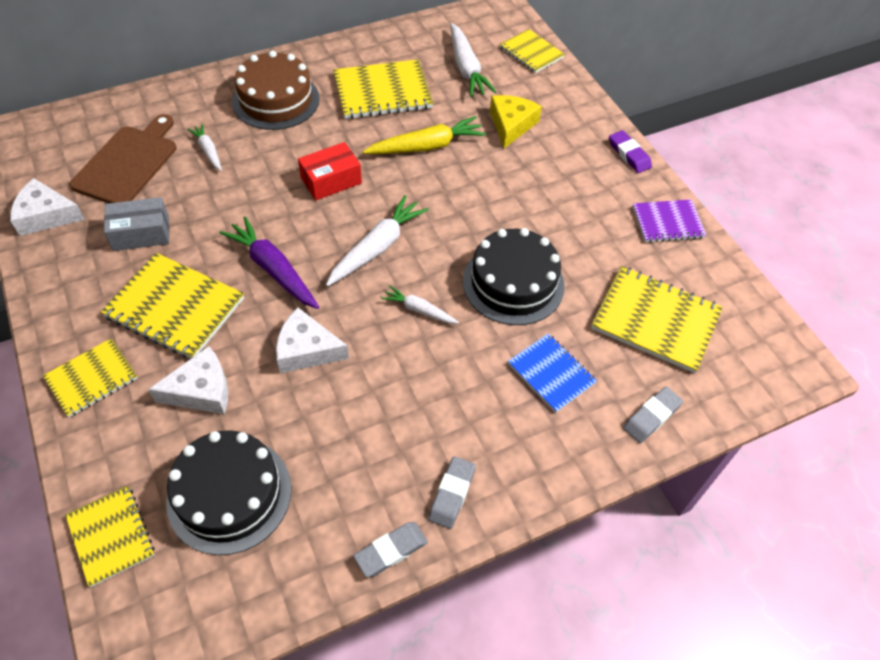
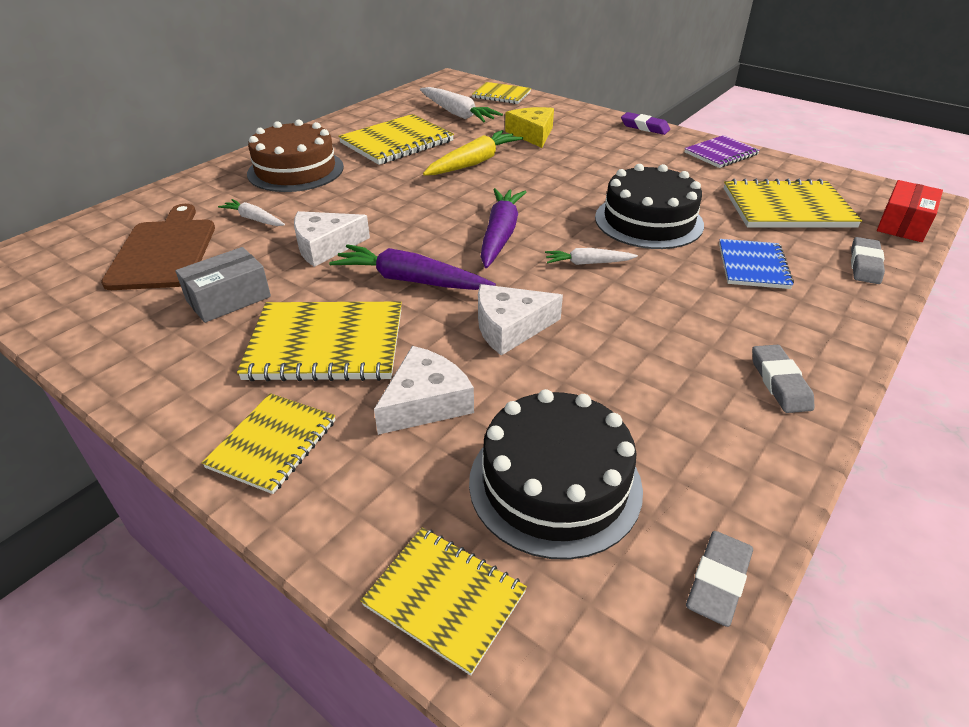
camera: 25 degrees left, 15 degrees down
(46, 215) = (87, 320): white cheese -> white cheese (325, 246)
(331, 181) = (406, 205): red box -> red box (903, 224)
(377, 247) = (500, 235): white carrot -> purple carrot
(391, 551) = (782, 455): grey eraser -> grey eraser (718, 581)
(551, 374) = (753, 266): blue notebook -> blue notebook turned 75 degrees clockwise

